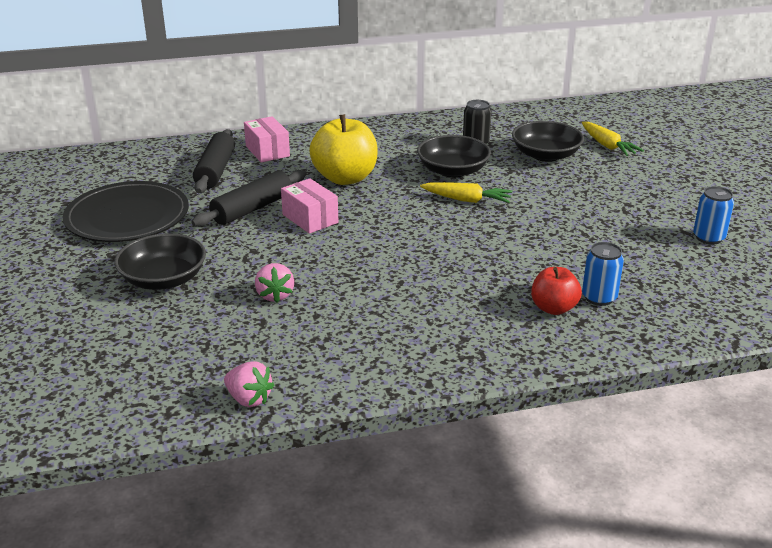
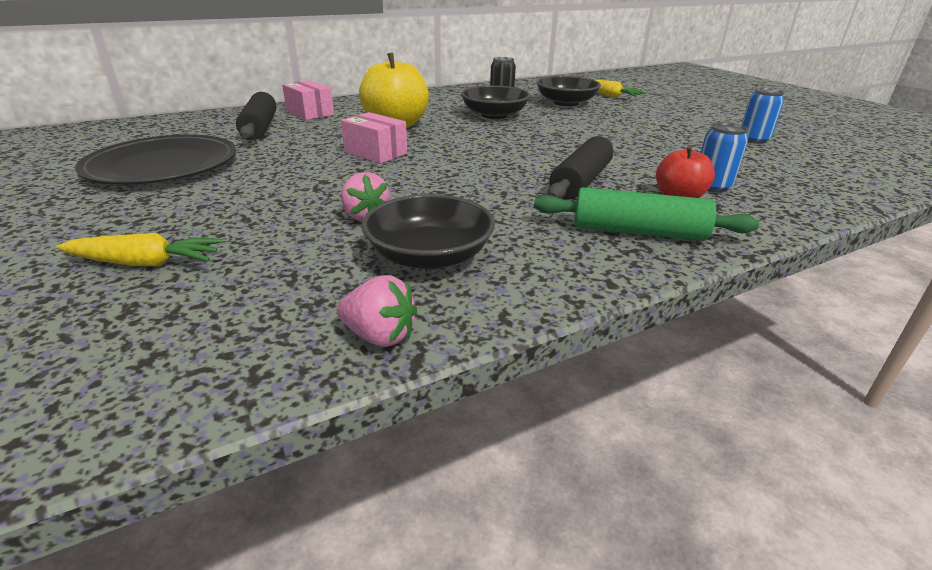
camera: 15 degrees left, 0 degrees up
(163, 279) = (217, 214): black bowl -> black bowl (429, 256)
(252, 209) = (309, 150): black rolling pin -> black rolling pin (581, 181)
(467, 200) = (522, 131): yellow carrot -> yellow carrot (146, 263)
(486, 339) = (638, 232): none -> green rolling pin

